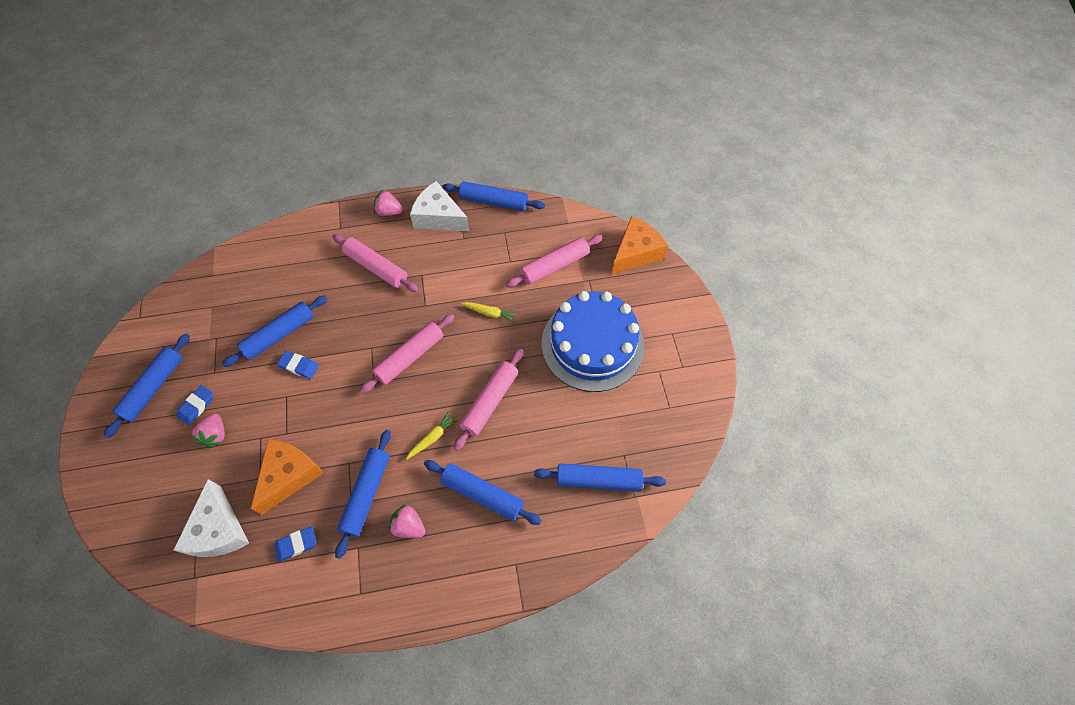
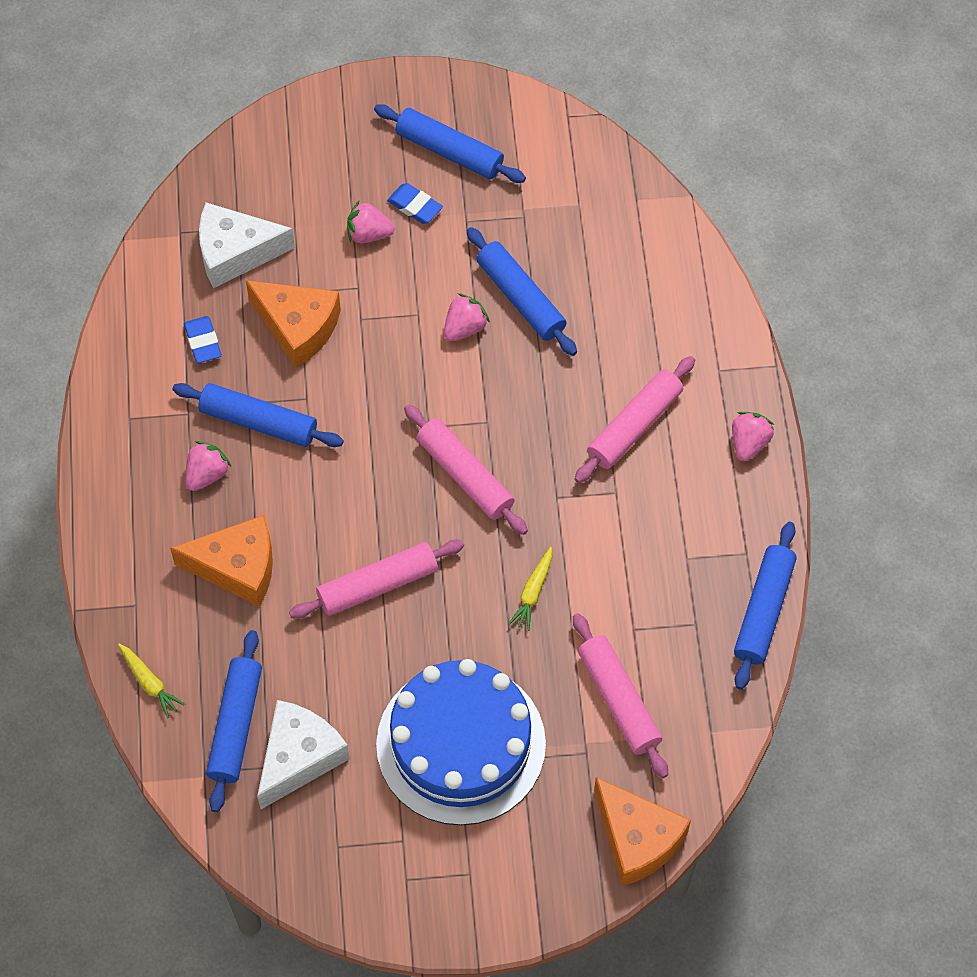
camera: 95 degrees right, 0 degrees up
(299, 366) = (465, 327): blue eraser -> pink strawberry
(432, 437) = (330, 505): yellow carrot -> yellow carrot (150, 683)
(439, 217) = (733, 520): white cheese -> white cheese (299, 757)
(482, 494) = (237, 567): blue rolling pin -> orange cheese
(490, 401) = (378, 585): pink rolling pin -> pink rolling pin turned 60 degrees counterclockwise

